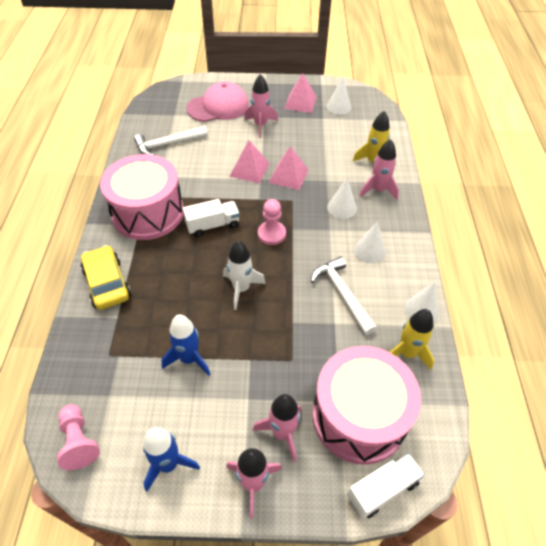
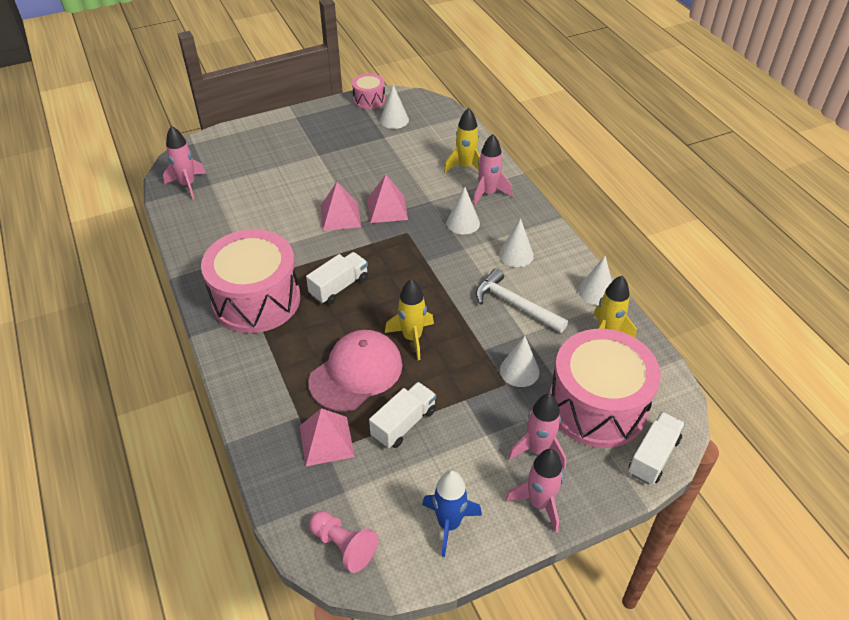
camera: 25 degrees left, 5 degrees down
(107, 283) = (262, 388): yellow car -> none
(167, 144) = (226, 219): white hammer -> none
(189, 359) = (404, 423): blue rocket -> white truck
(218, 106) = (258, 159): pink cap -> pink cap (356, 373)
(241, 289) = (412, 338): white rocket -> yellow rocket
(260, 125) = (321, 165): pink rocket -> pink rocket (187, 185)
(271, 234) = (408, 273): pink pawn -> none
(300, 102) = (349, 127): pink pyramid -> pink pyramid (326, 441)
(310, 354) = (519, 371): none -> white cone
(329, 85) = (369, 100): none -> pink drum

